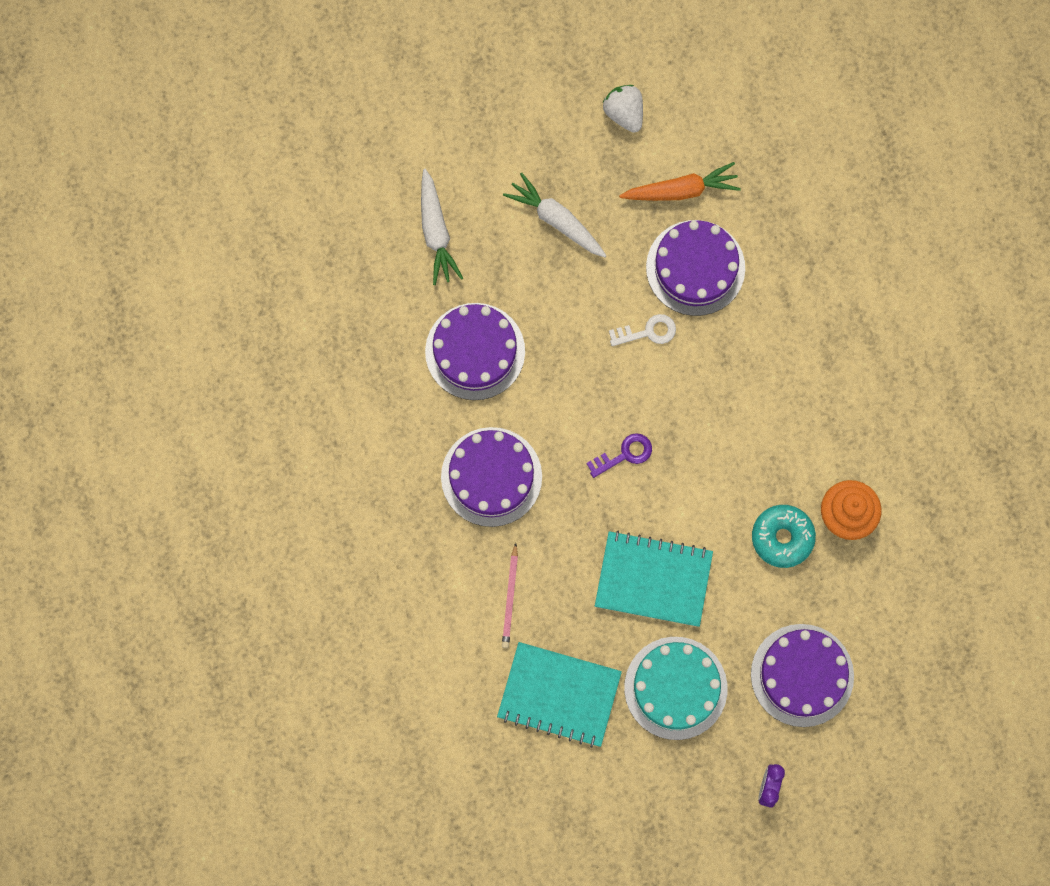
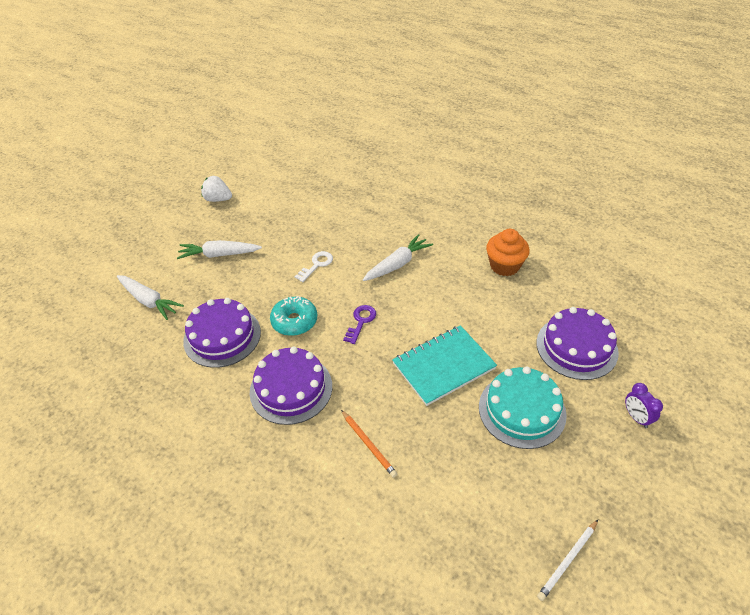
camera: 40 degrees left, 30 degrees down
(510, 598) = (368, 444): pink pencil -> orange pencil
(559, 695) = (459, 475): turquoise notebook -> none
(571, 834) = (568, 561): none -> white pencil
(681, 190) = (276, 207): orange carrot -> none
(695, 267) = (314, 227): purple cake -> none
(735, 409) = (398, 264): none -> white carrot
(782, 538) = (486, 296): turquoise donut -> turquoise donut (294, 321)

